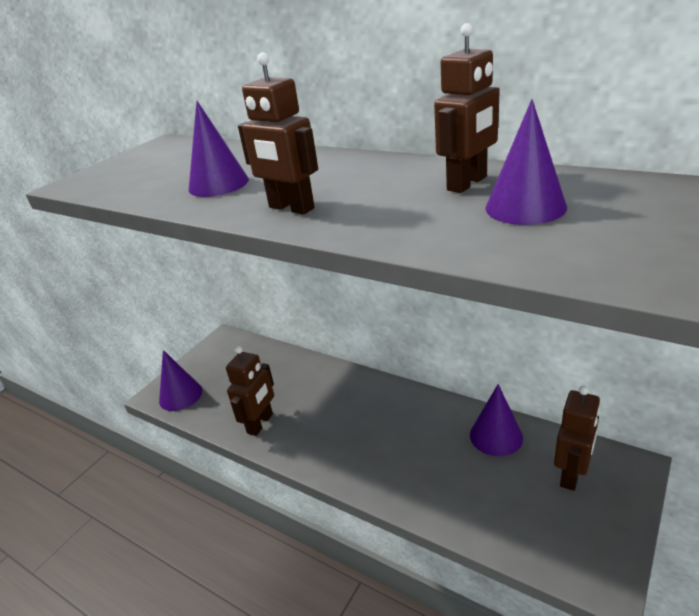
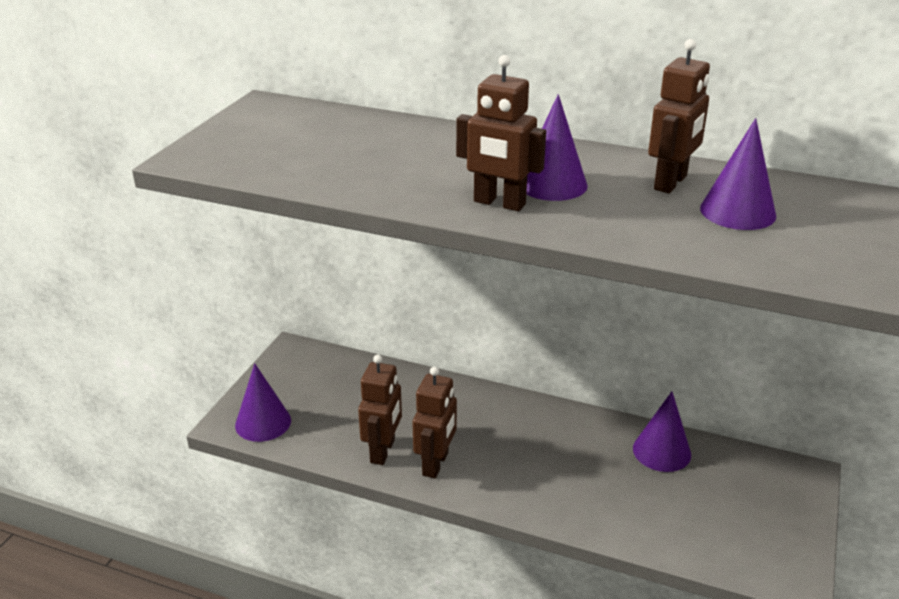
camera: 15 degrees left, 0 degrees up
(218, 184) = (390, 169): purple cone -> purple cone (552, 184)
(571, 474) = (747, 485): brown robot -> brown robot (436, 464)

